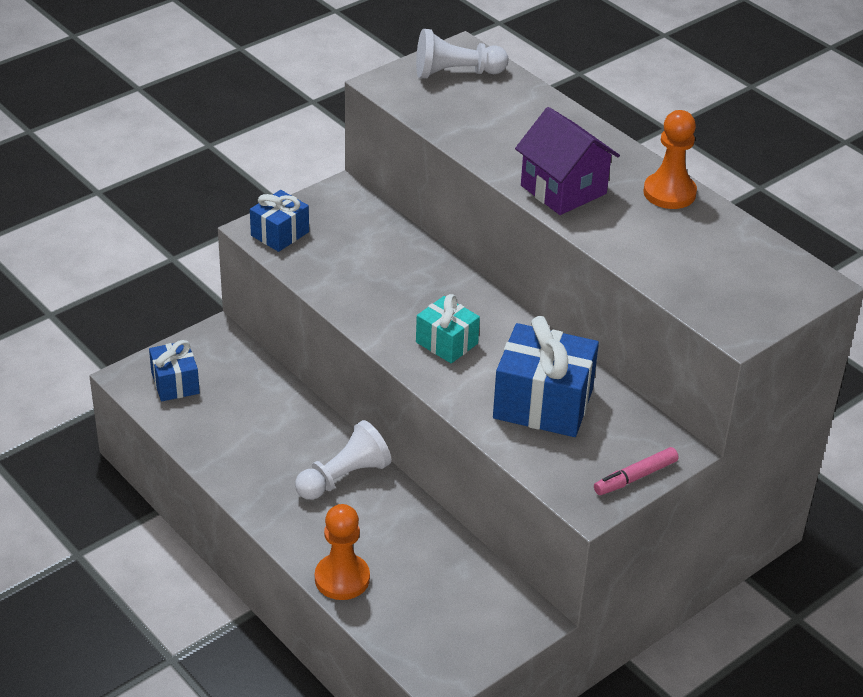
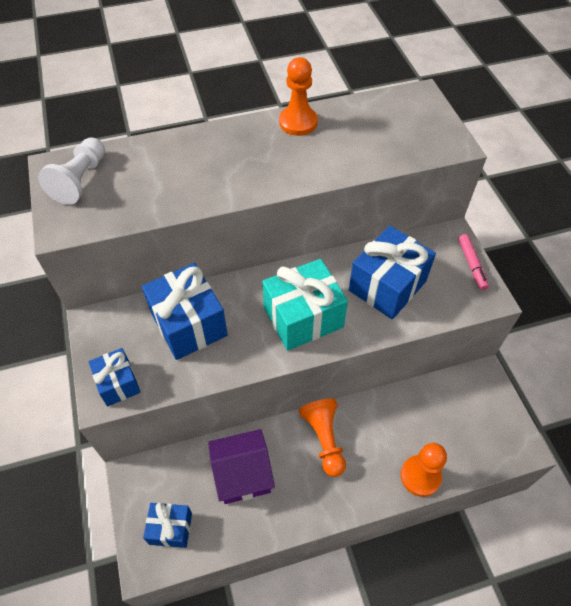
camera: 65 degrees left, 15 degrees up
(344, 477) = (324, 439): white pawn -> orange pawn
(381, 258) = (189, 324): none -> blue gift
(447, 343) = (303, 317): turquoise gift -> turquoise gift, size x1.73
(563, 189) = (265, 173): purple house -> purple house (242, 475)

